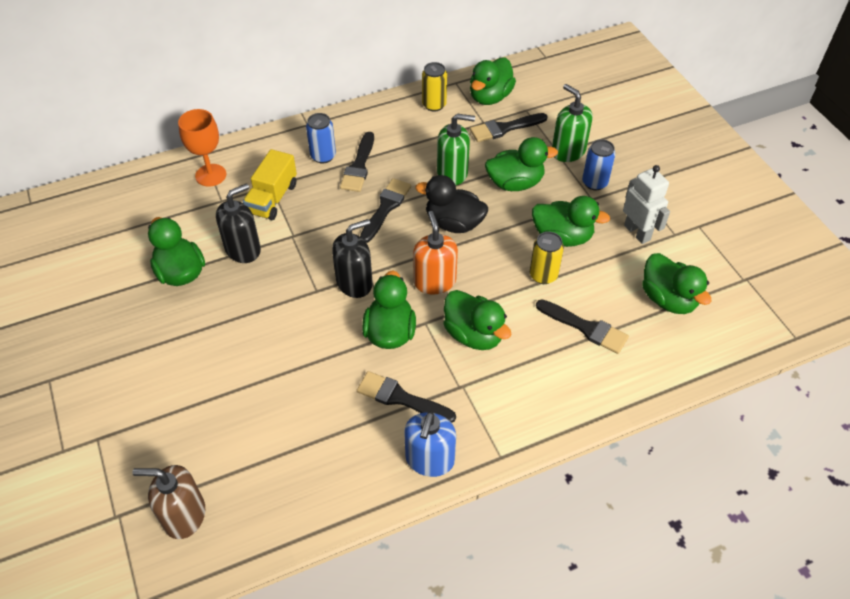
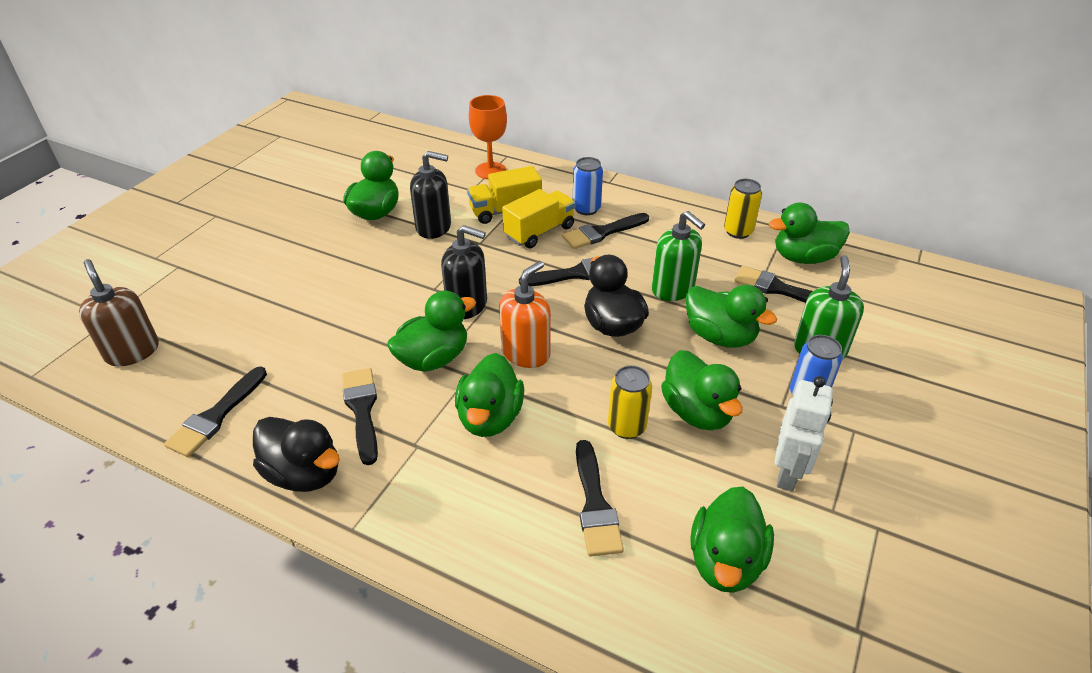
camera: 50 degrees right, 10 degrees down
(319, 196) = (539, 232): none -> yellow truck
(321, 487) = (216, 415): none -> black brush
(429, 460) = (304, 473): blue soap dispenser -> black duck

